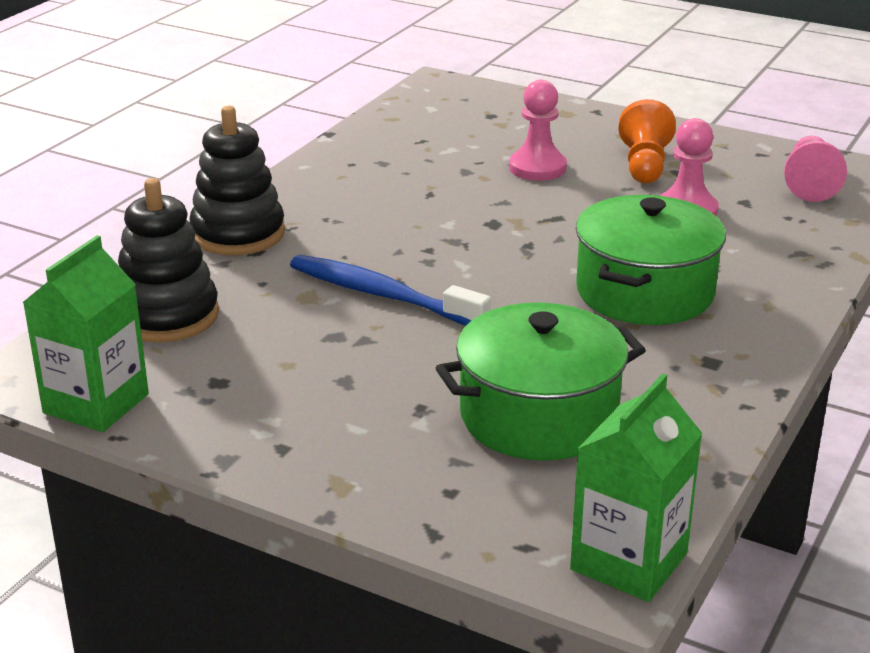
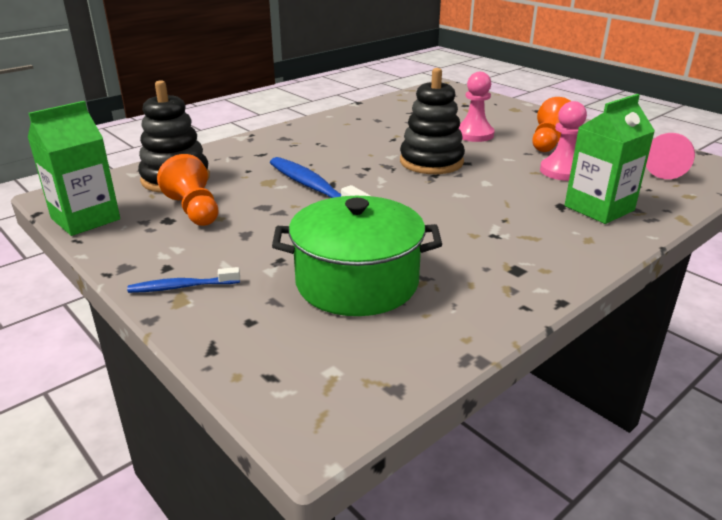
camera: 20 degrees right, 0 degrees up
(238, 234) = (259, 143): black stacking toy -> black stacking toy (431, 162)
(242, 360) = (194, 210): none -> orange pawn
(327, 469) = (181, 287): none -> blue toothbrush
(629, 561) = (341, 410): green carton -> green carton (599, 208)
(645, 292) = (497, 215): green pot -> none

